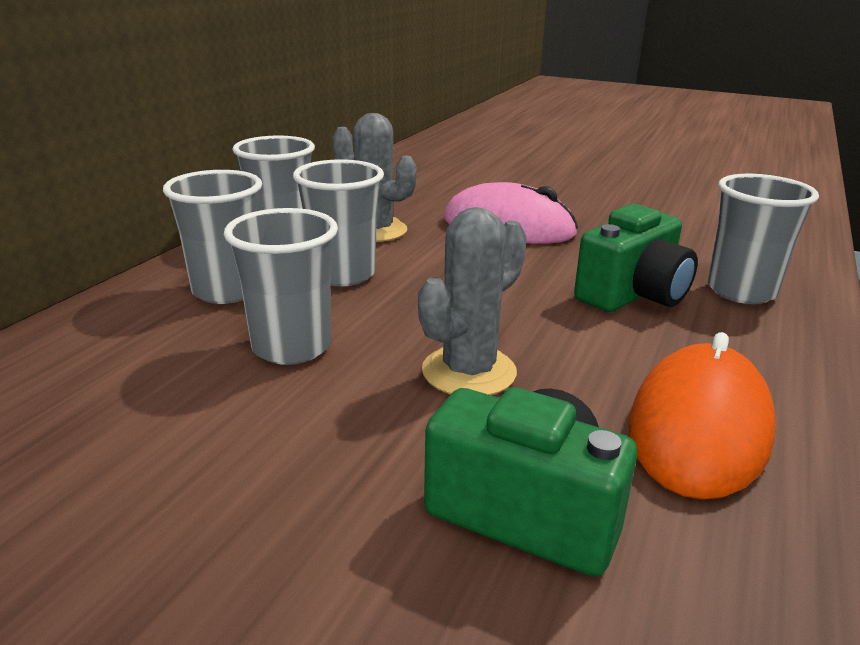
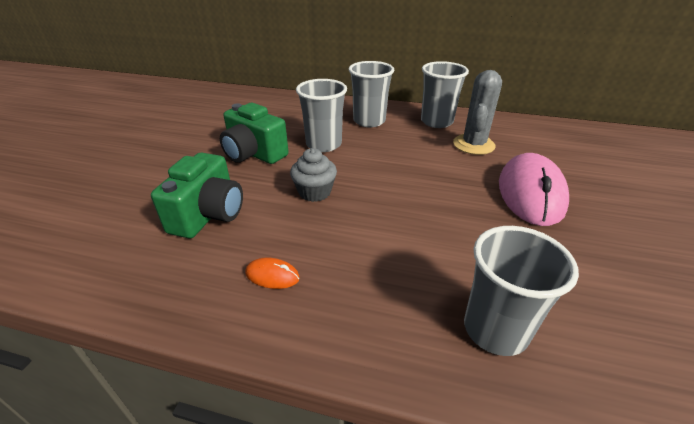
camera: 80 degrees right, 10 degrees up
(343, 274) = (404, 144): grey cup -> none
(469, 372) = (314, 192): grey cactus -> grey cupcake
(633, 295) = (444, 256): green camera -> green camera (254, 154)
(699, 428) = (272, 275): orange mouse -> orange mouse, size x0.41

